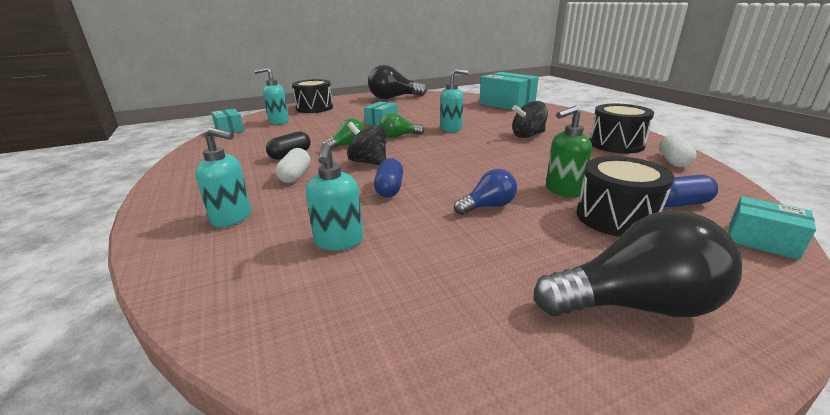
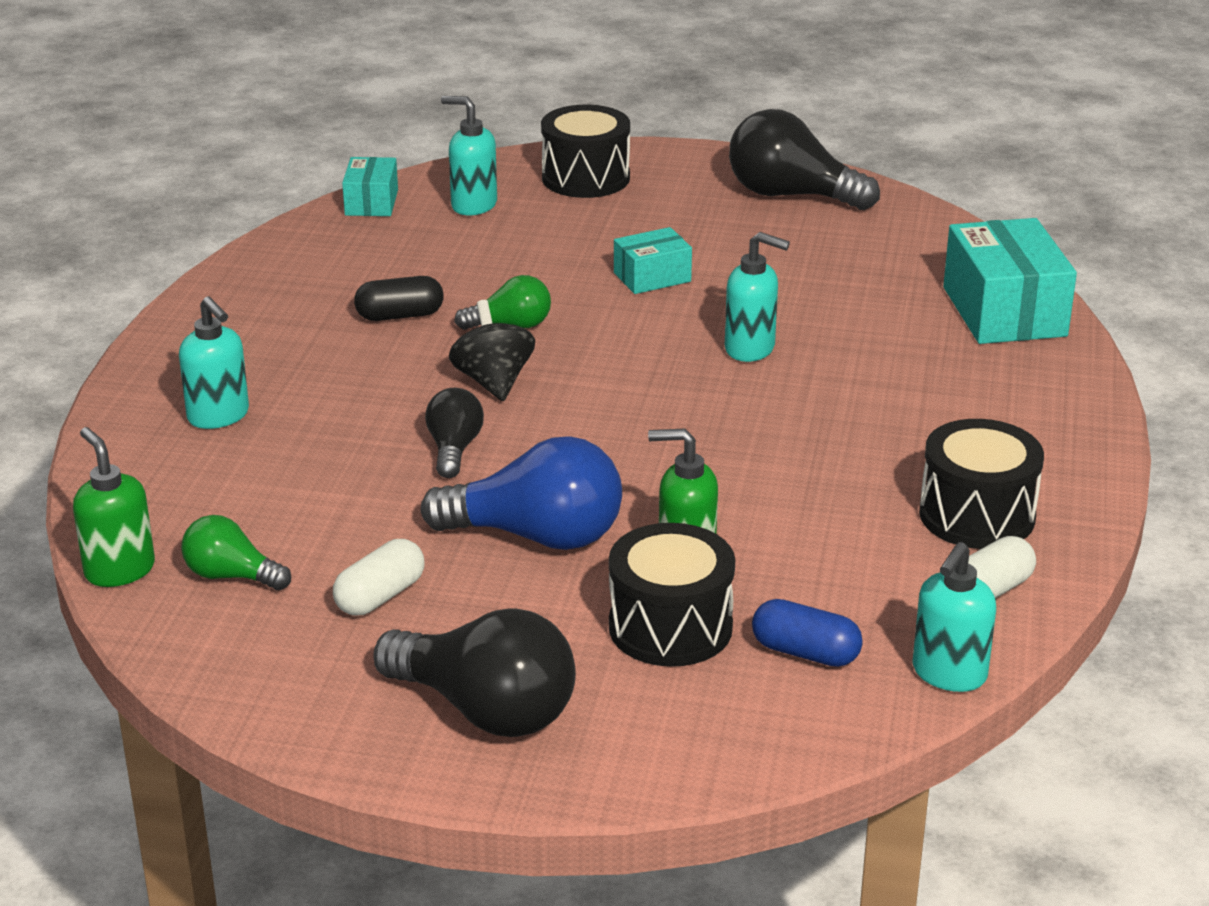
camera: 35 degrees right, 5 degrees up
(246, 340) = (119, 570): none -> green soap dispenser
(295, 176) = (361, 368): white capsule -> white capsule (380, 596)
(339, 242) = (297, 505): turquoise soap dispenser -> turquoise soap dispenser (948, 674)
(389, 189) = (454, 449): blue capsule -> black light bulb
(399, 136) = (624, 334): green light bulb -> green light bulb (231, 576)
(488, 206) = (536, 536): blue light bulb -> blue light bulb, size x1.80
(528, 135) = (858, 426): black spinning top -> none
(762, 241) = (783, 737): turquoise box -> none

